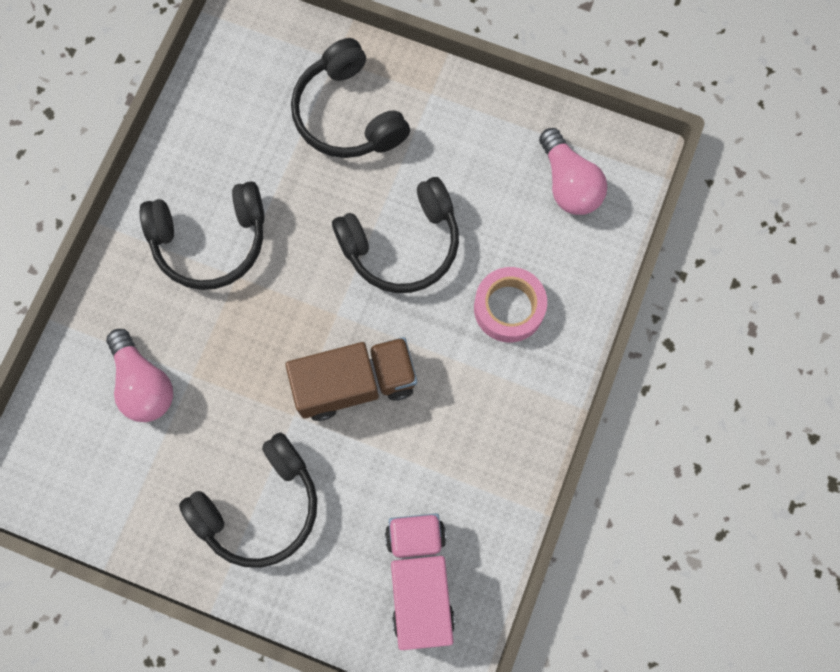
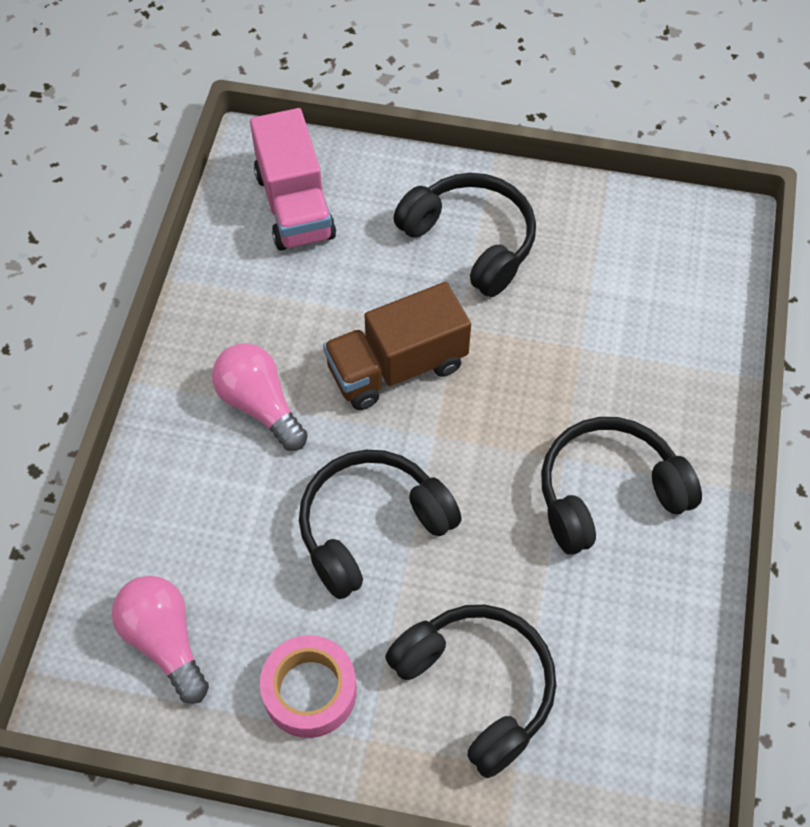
camera: 170 degrees right, 15 degrees down
(143, 383) = (631, 331): pink light bulb -> pink light bulb (260, 405)
(260, 506) = (471, 241): black headphones -> black headphones turned 90 degrees clockwise
(509, 308) = (230, 474): pink tape -> pink tape (310, 691)

